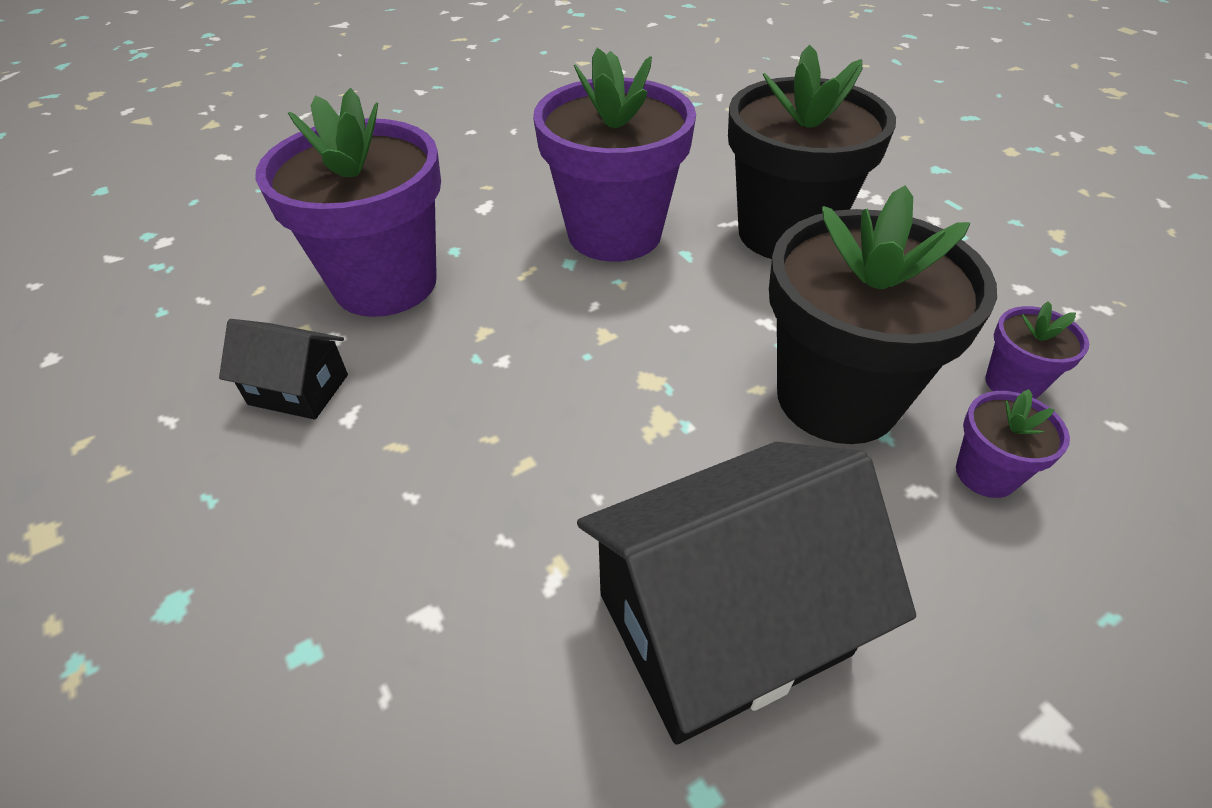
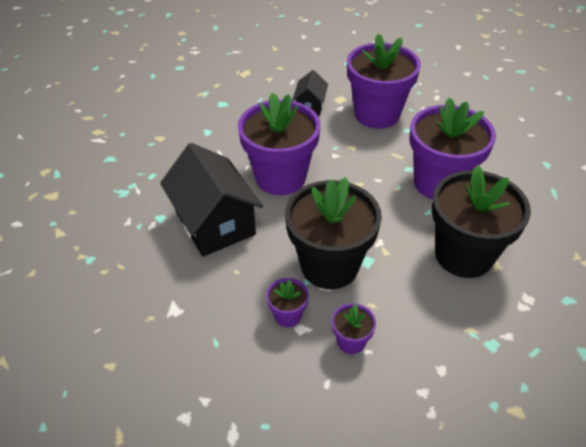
camera: 85 degrees right, 0 degrees up
(560, 465) = (280, 177): none -> purple flower pot

